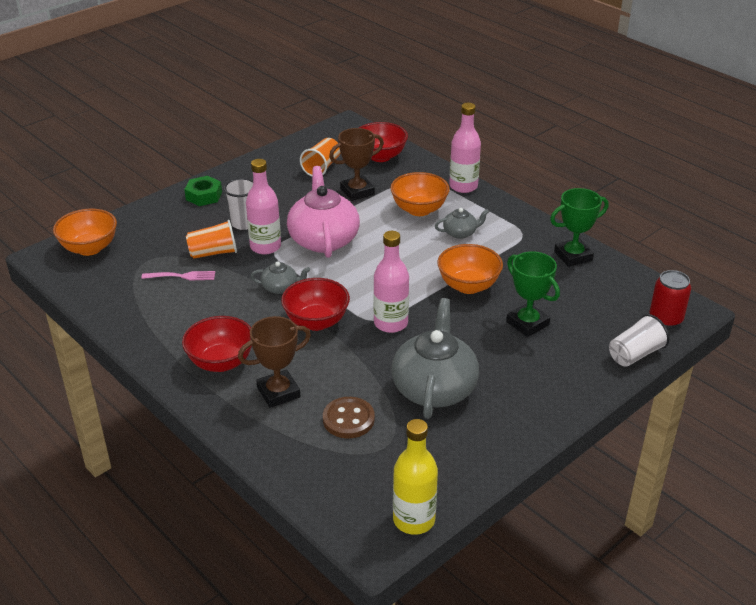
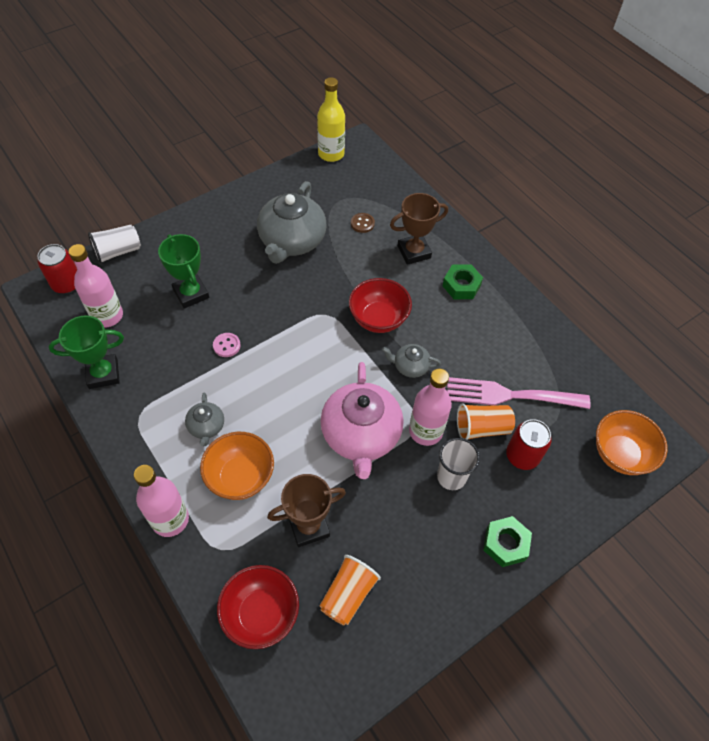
camera: 175 degrees left, 20 degrees up
(179, 240) = (522, 456): none -> red can
(182, 276) = (510, 395): pink fork -> pink fork, size x1.91
(221, 362) = (461, 286): red bowl -> green nut
(348, 419) = (362, 223): brown button -> brown button, size x0.62
(390, 323) = (312, 309): pink bottle -> pink bottle (107, 316)
(460, 233) = (206, 427): grey teapot -> grey teapot turned 90 degrees counterclockwise
(468, 286) = (226, 345): orange bowl -> pink button

